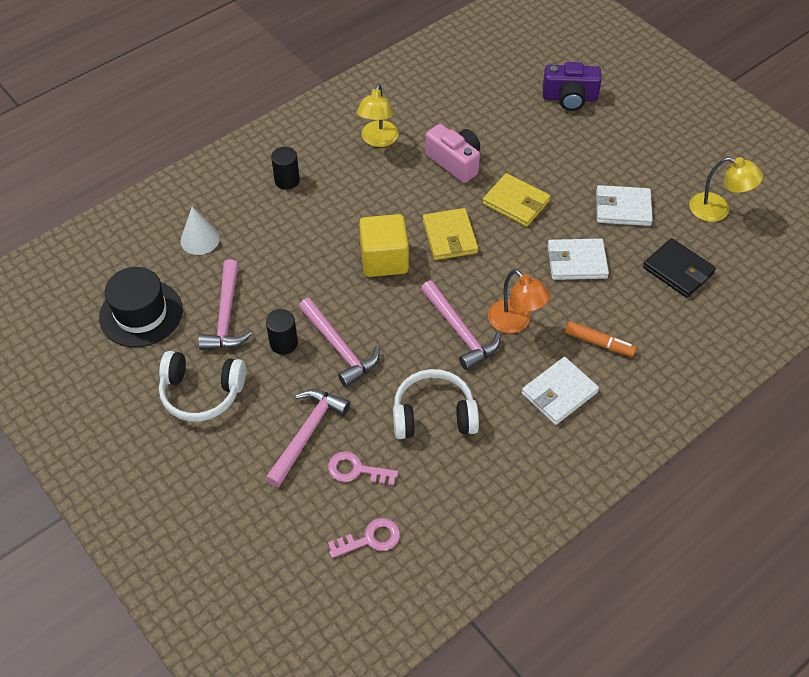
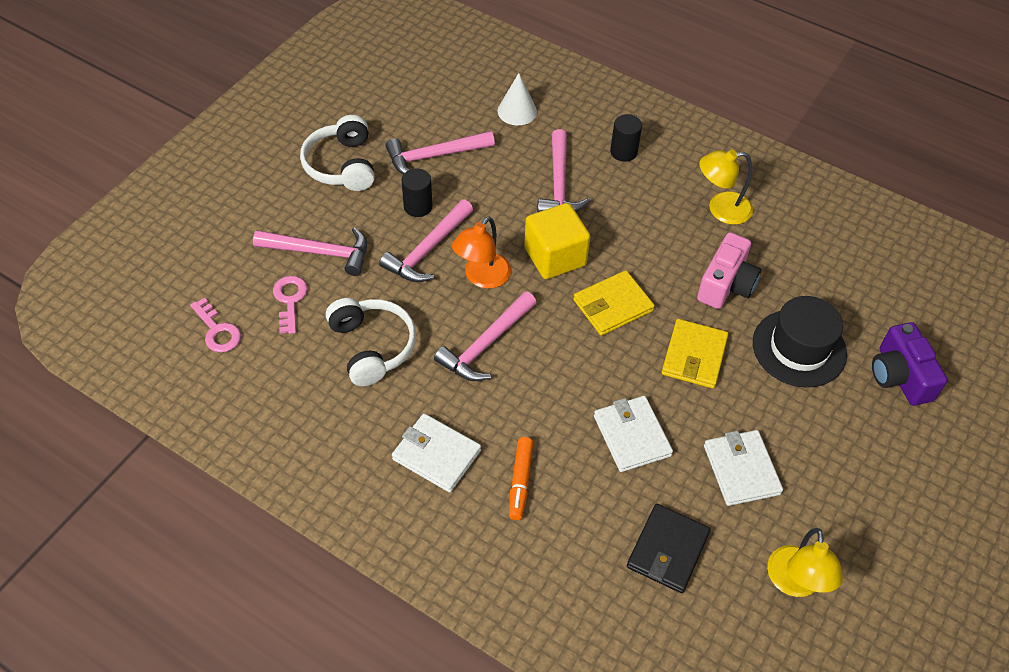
camera: 70 degrees right, 0 degrees up
(141, 313) = (414, 98): black hat -> black hat (799, 348)
(303, 234) = (559, 184): none -> pink hammer
(515, 323) = (517, 393): orange lamp -> orange lamp (482, 277)

